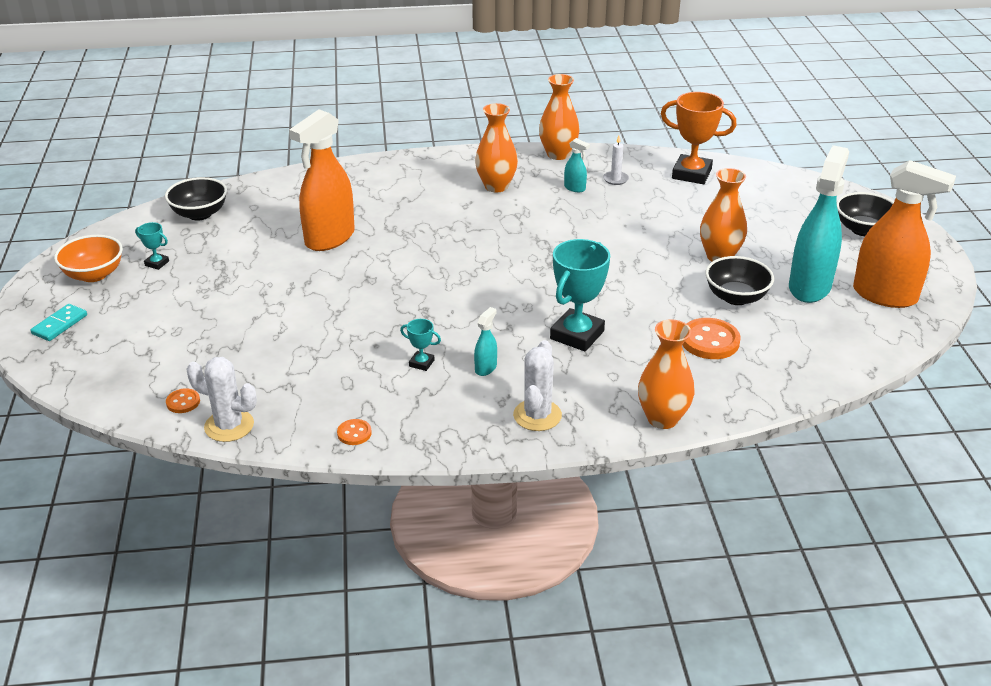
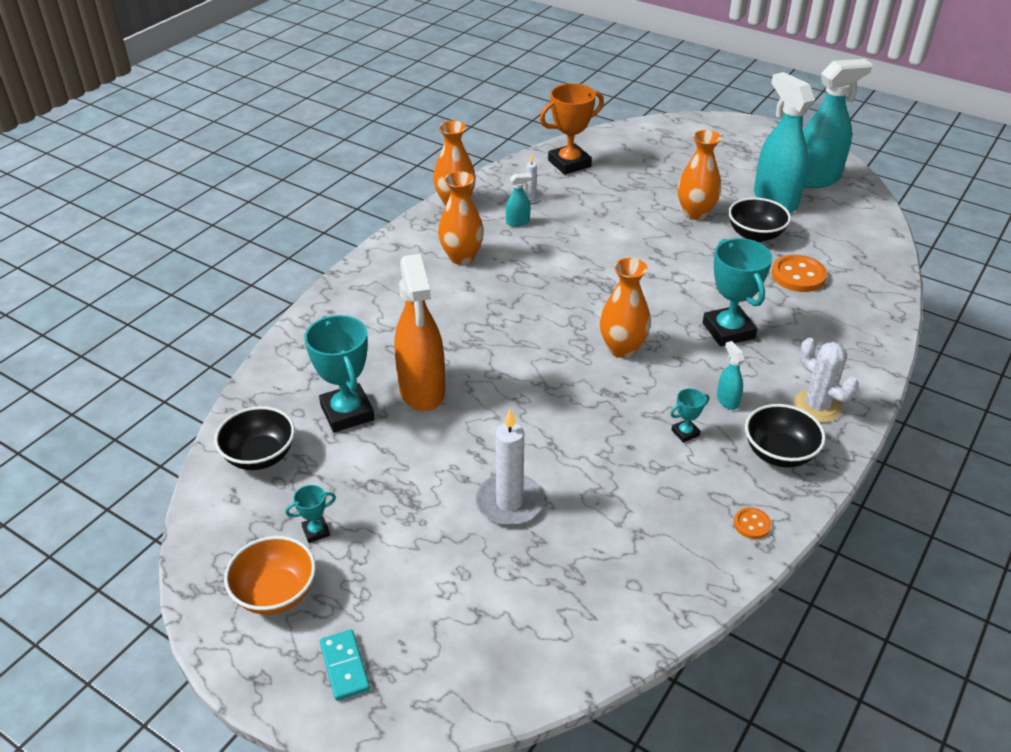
camera: 50 degrees left, 5 degrees up
(183, 402) = (595, 623): orange button -> none
(229, 426) = (667, 605): white cactus -> none
(259, 320) = (509, 502): none -> white candle
(274, 223) = (347, 413): none -> turquoise trophy
(662, 419) = (874, 348): orange vase -> orange vase (622, 348)
(863, 229) = (729, 142): black bowl -> black bowl (779, 453)
(885, 295) = (816, 179): orange spray bottle -> turquoise spray bottle

